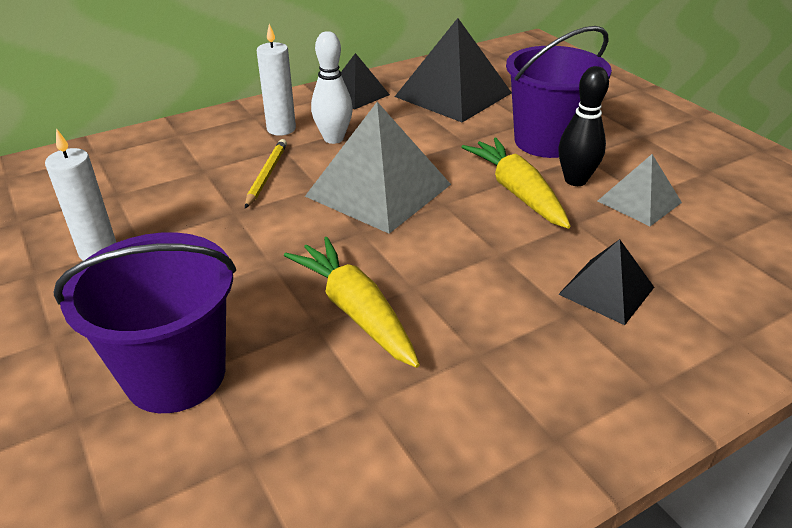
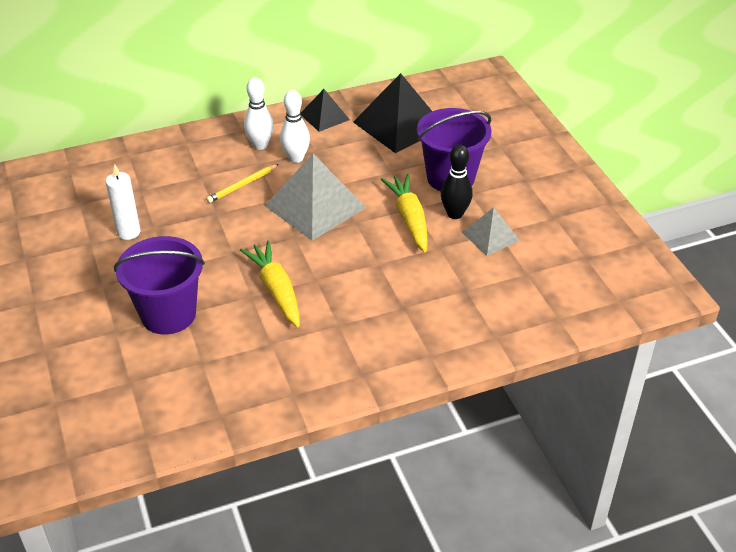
camera: 10 degrees right, 5 degrees up
(266, 175) = (242, 185): yellow pencil -> yellow pencil turned 150 degrees counterclockwise
(281, 129) = (260, 145): white candle -> white bowling pin
(606, 290) = (433, 296): black pyramid -> none

